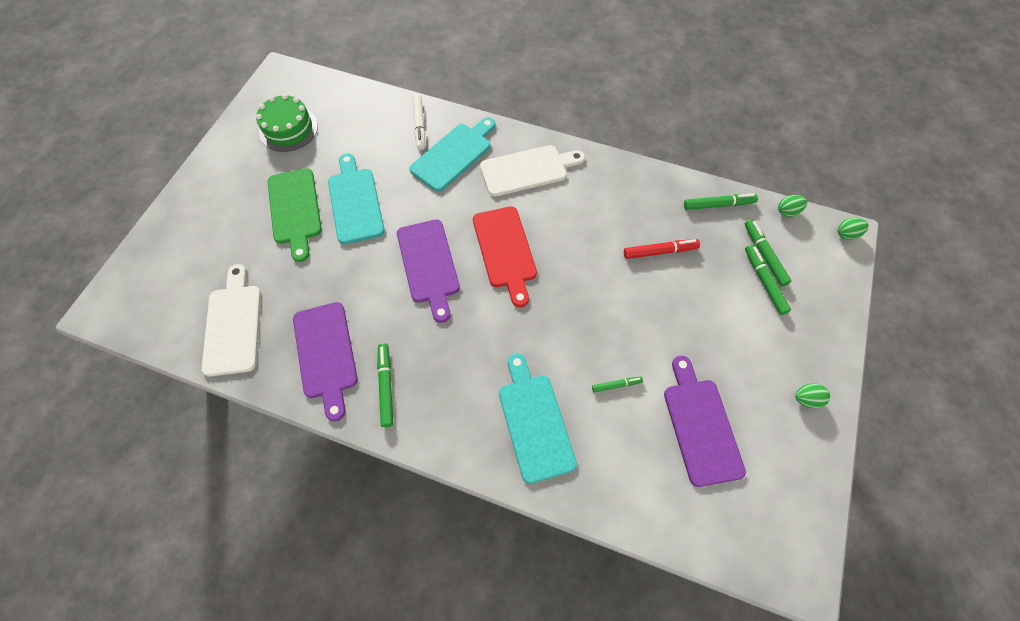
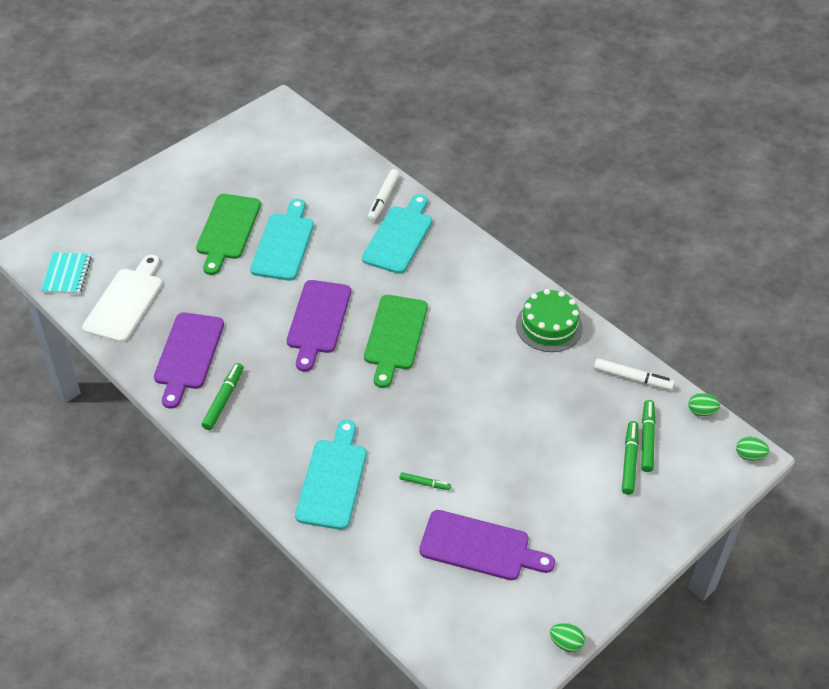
camera: 25 degrees right, 15 degrees down
(157, 321) = (67, 275): none -> turquoise notebook
(288, 129) = (261, 159): green cake -> green cake (549, 326)
(453, 155) = (399, 237): turquoise cutting board -> turquoise cutting board turned 45 degrees counterclockwise
(505, 250) = (395, 336): red cutting board -> green cutting board
(527, 170) = (461, 276): white cutting board -> none
(660, 251) = (543, 394): red marker -> none
(700, 426) = (480, 547): purple cutting board -> purple cutting board turned 90 degrees clockwise
(718, 205) = (632, 378): green marker -> white marker
(806, 399) = (597, 570): green egg -> green egg (566, 643)

